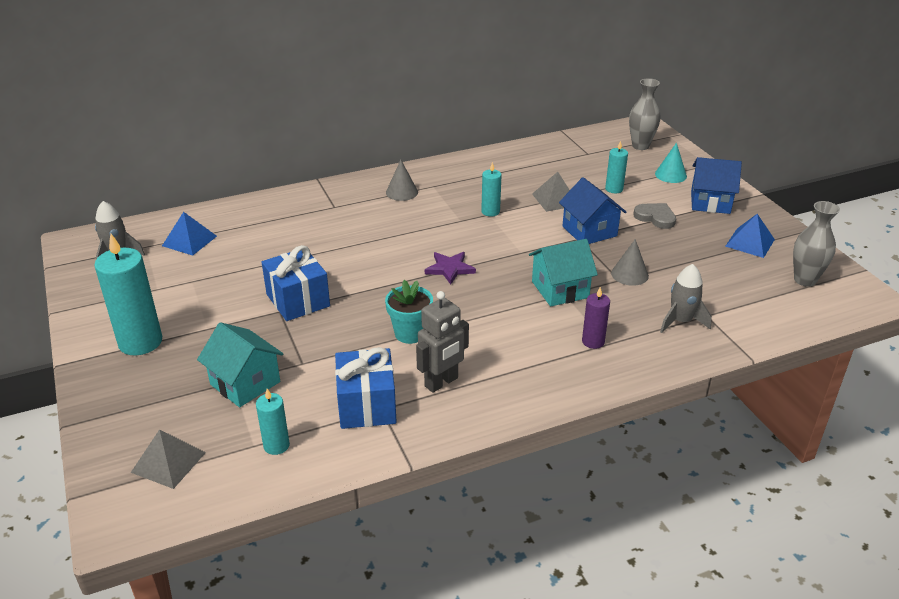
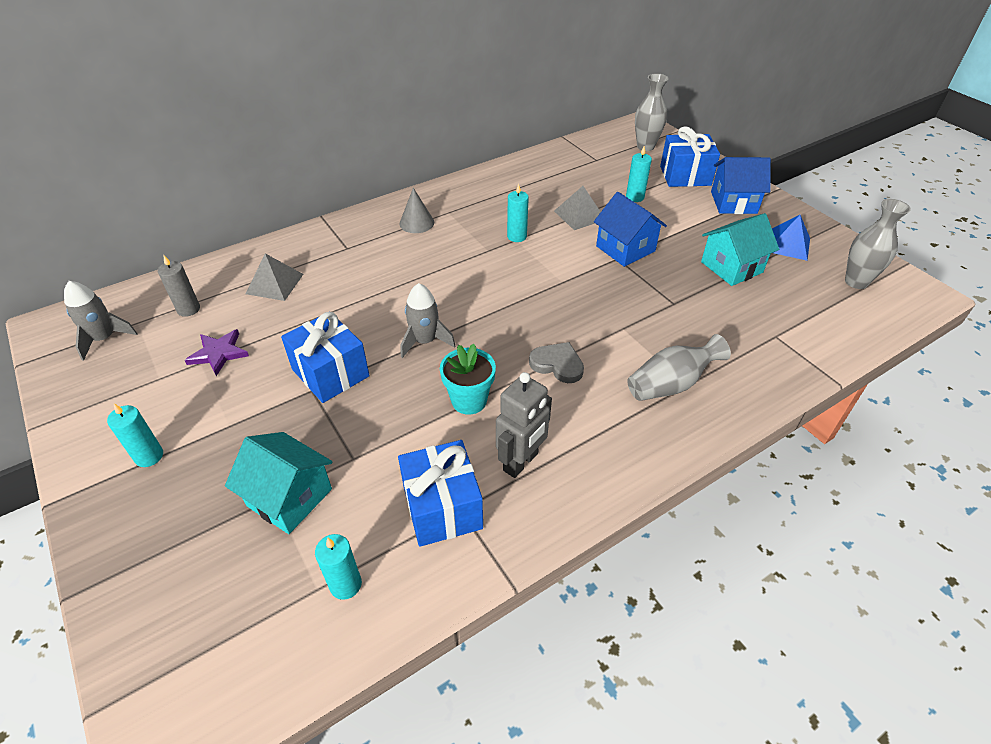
camera: 10 degrees left, 10 degrees up
(140, 342) = (149, 456): turquoise candle -> turquoise candle, size x0.53
(168, 462) = (212, 633): grey pyramid -> grey pyramid (274, 283)
(189, 241) = (188, 309): blue pyramid -> grey candle
(449, 269) = (492, 311): purple star -> purple star (218, 353)
(560, 289) = (616, 323): turquoise house -> turquoise house (731, 267)
(593, 341) = (670, 384): purple candle -> grey vase
(629, 274) = (682, 295): grey cone -> none
(655, 217) = (686, 225): grey heart -> grey heart (557, 364)
(670, 175) = (685, 176): turquoise cone -> blue gift
(681, 321) = (753, 346): grey rocket -> grey rocket (425, 341)

